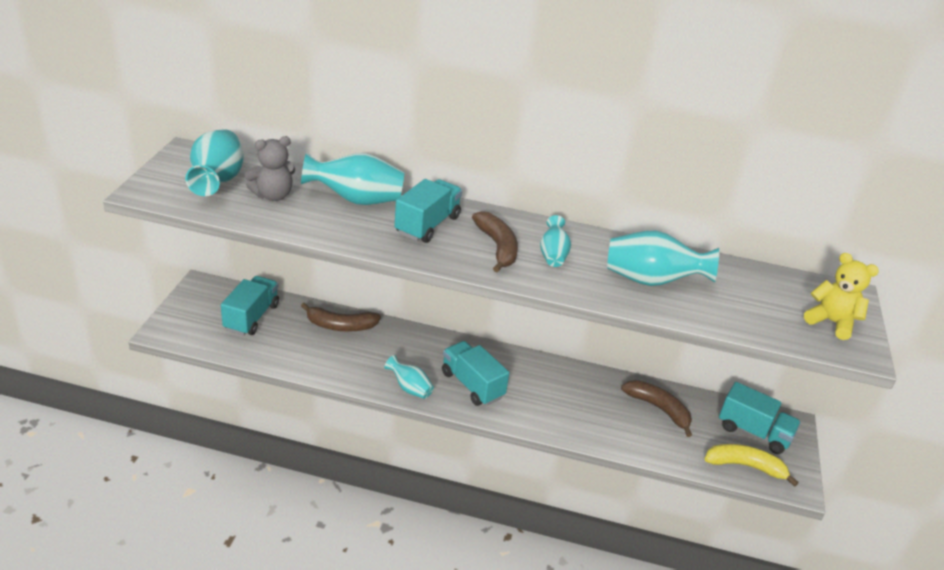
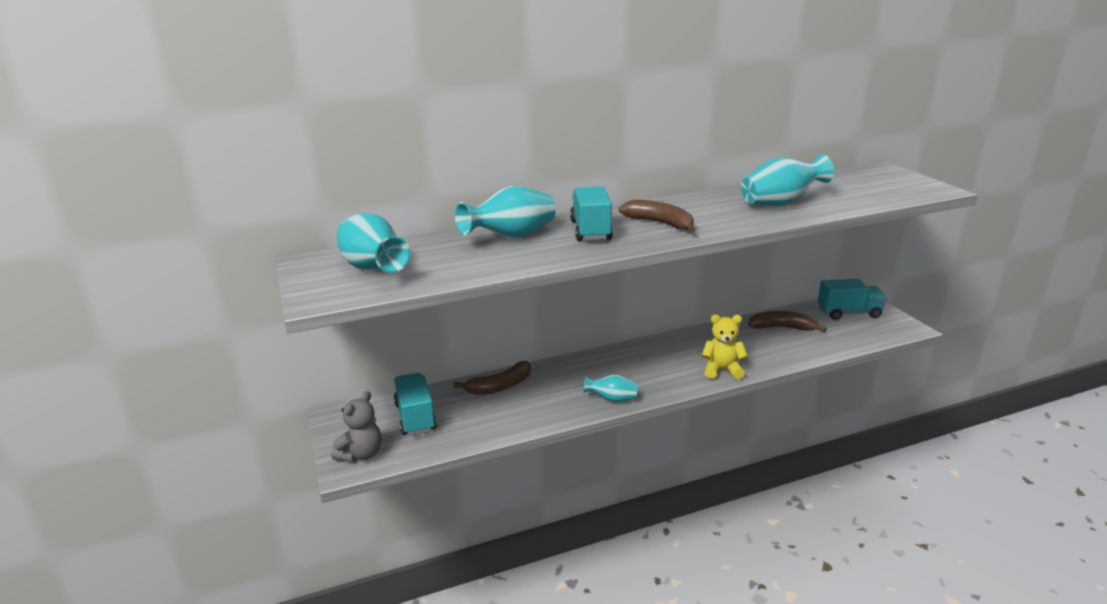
camera: 30 degrees left, 10 degrees down
(273, 195) = (439, 259): grey teddy bear -> grey teddy bear (361, 454)
(472, 385) = (651, 374): turquoise truck -> none
(553, 255) = (701, 213): turquoise vase -> none
(745, 466) = (872, 333): yellow banana -> none
(831, 322) = (902, 183): yellow teddy bear -> yellow teddy bear (722, 370)

